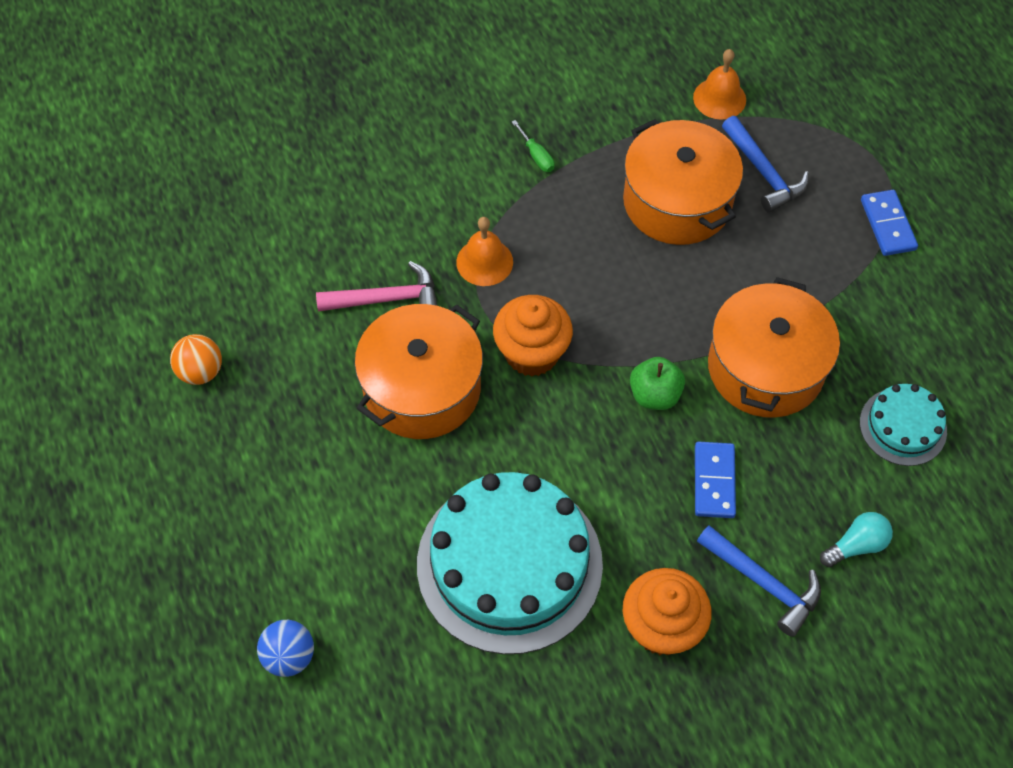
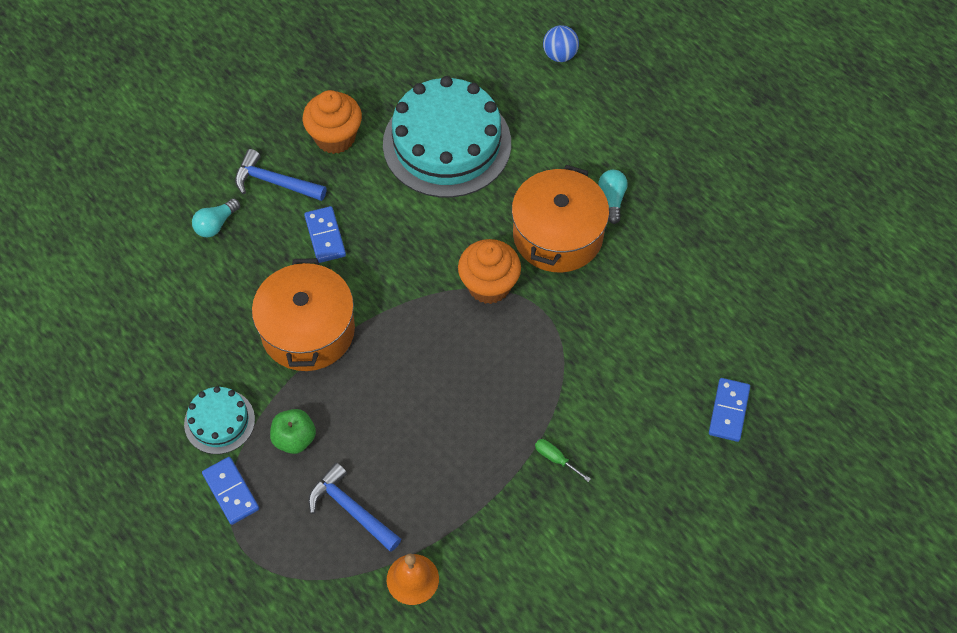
camera: 160 degrees right, 0 degrees up
(201, 371) = (720, 197): orange ball -> none
(333, 412) = (612, 199): none -> turquoise light bulb
(337, 146) = (728, 411): none -> blue domino
(386, 299) = (617, 292): pink hammer -> none
(484, 262) = (556, 347): orange bell -> none
(654, 395) = (386, 283): green apple -> green apple (294, 439)
(677, 201) = (419, 454): orange pot -> none
(903, 426) = (194, 318): turquoise cake -> turquoise cake (219, 421)

